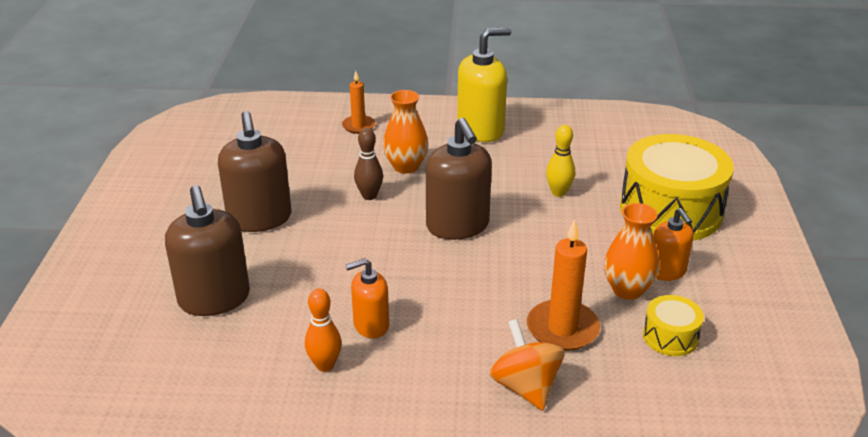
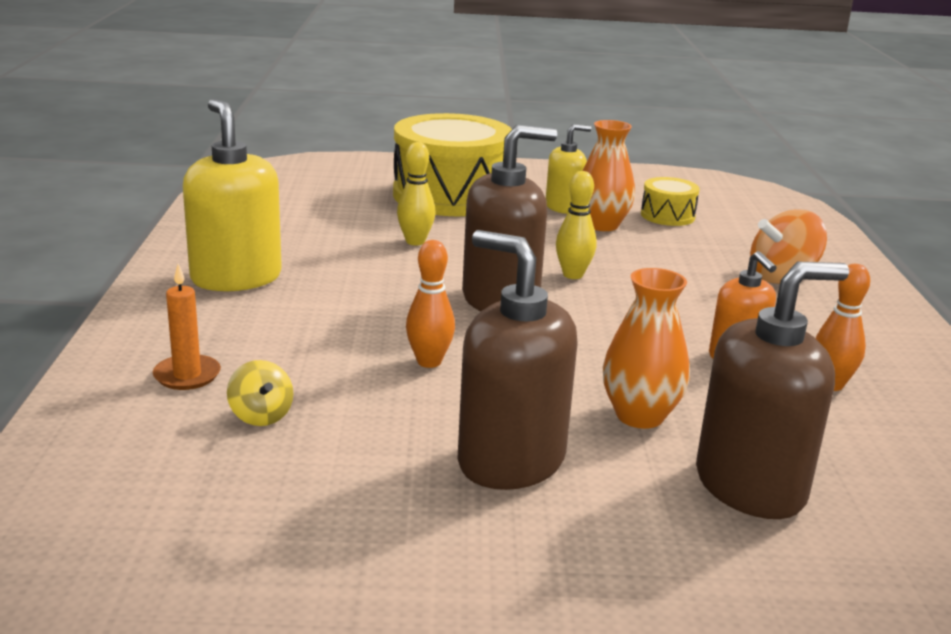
camera: 95 degrees left, 10 degrees down
(259, 219) = (510, 461): brown soap dispenser -> brown soap dispenser turned 120 degrees counterclockwise
(316, 148) = (261, 416): none -> yellow spinning top
(369, 196) = (429, 362): brown bowling pin -> orange bowling pin
(406, 166) = (340, 333): orange vase -> orange vase (639, 416)
(509, 262) = (573, 275): none -> yellow bowling pin
(562, 329) = (681, 256): orange candle -> none
(666, 271) = (563, 207): orange soap dispenser -> yellow soap dispenser

